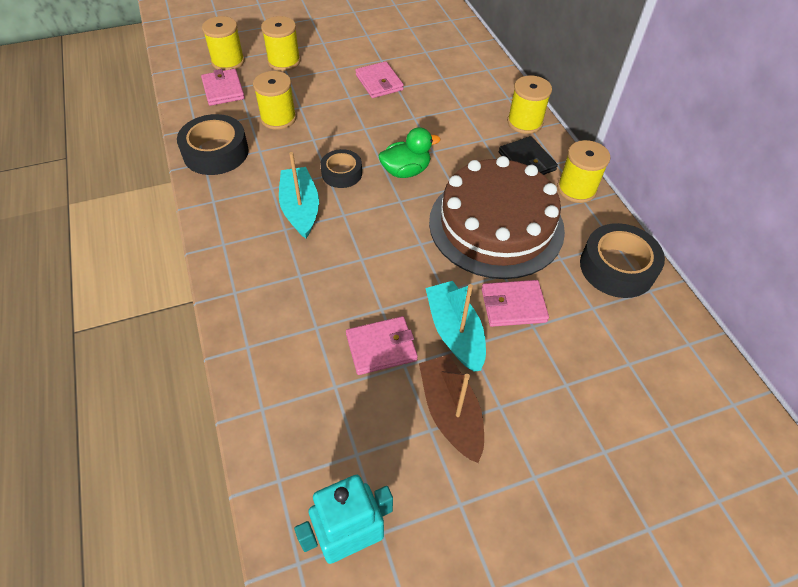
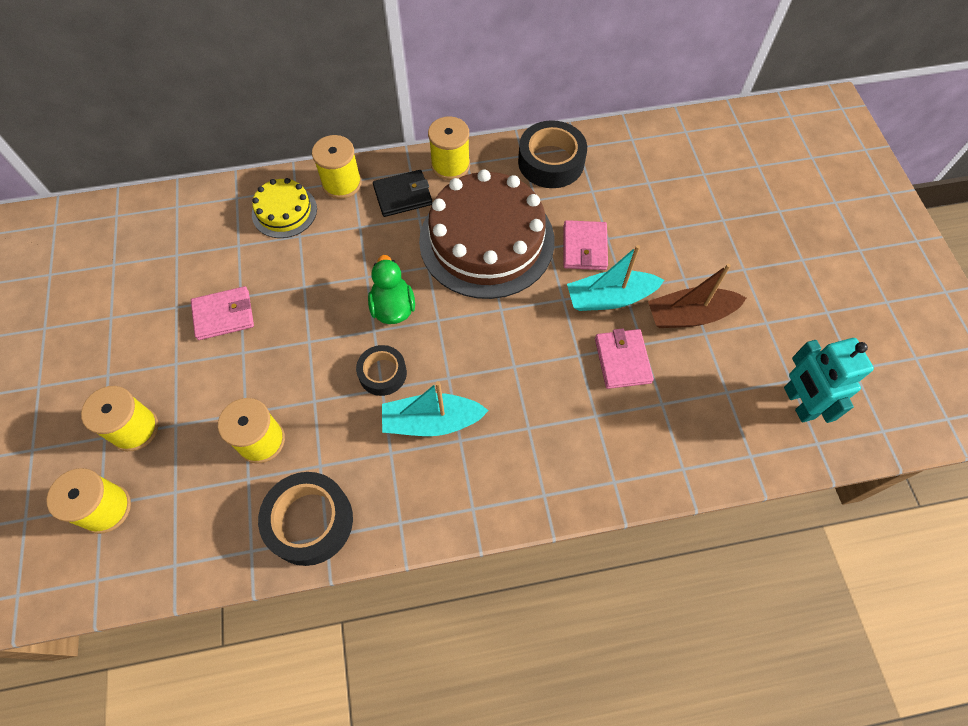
camera: 80 degrees left, 10 degrees up
(223, 90) = (174, 514): pink wallet -> none
(483, 95) = (284, 211): none -> yellow cake

